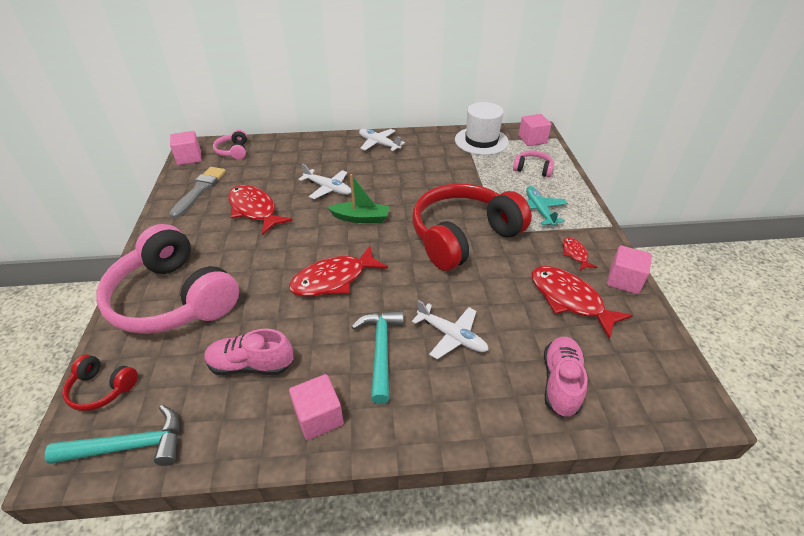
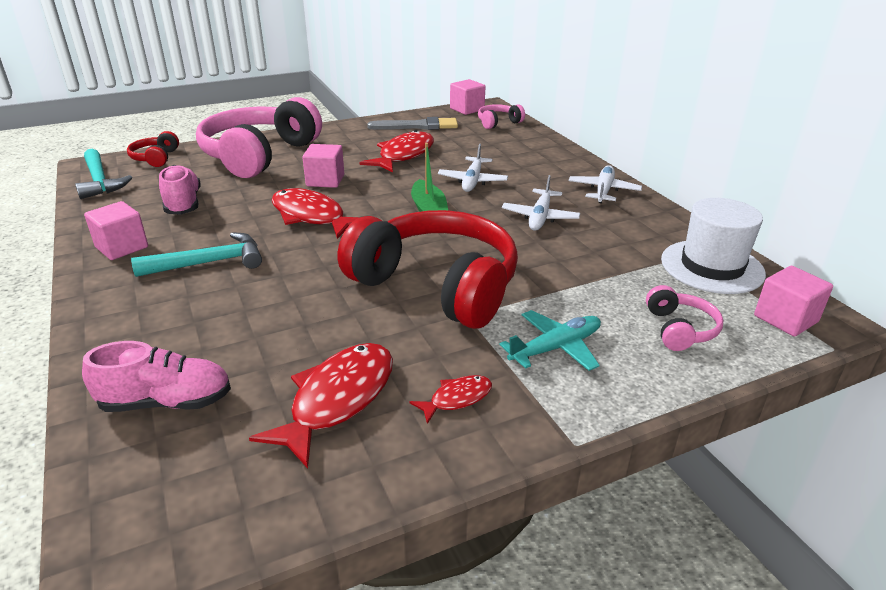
camera: 70 degrees right, 10 degrees down
(451, 336) = (239, 303): white plane -> white plane (540, 217)
(624, 280) = (412, 465): pink cube -> pink cube (325, 180)

